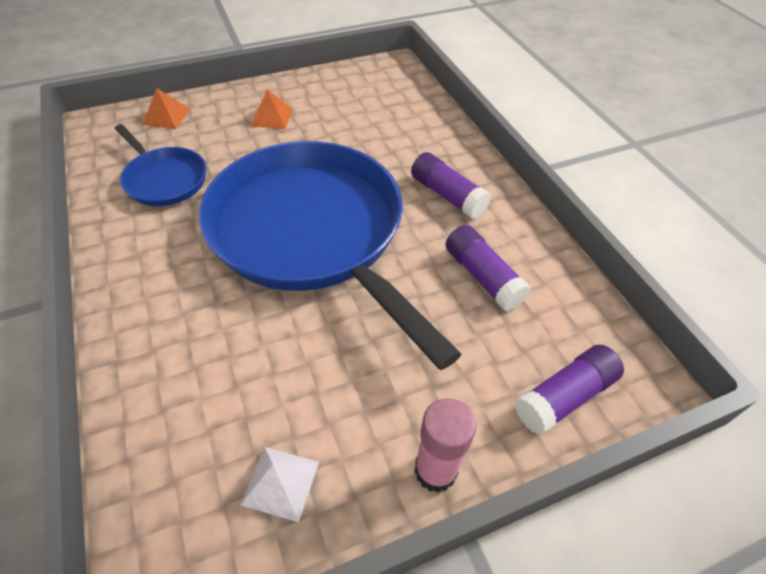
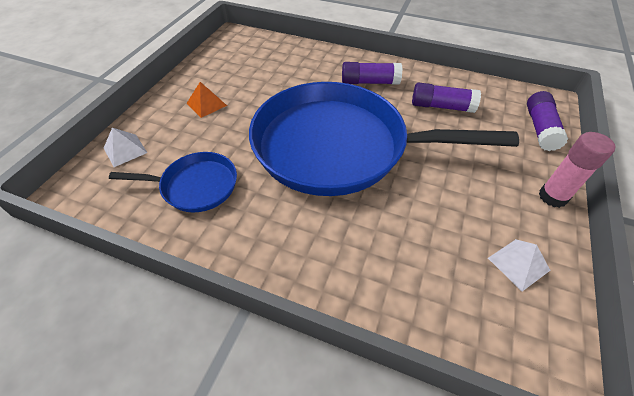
camera: 45 degrees left, 0 degrees up
(166, 116) = (125, 150): orange pyramid -> white pyramid

